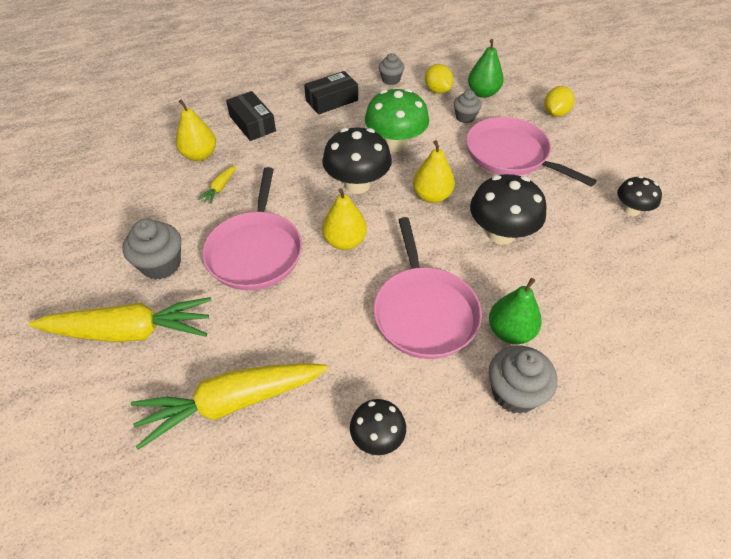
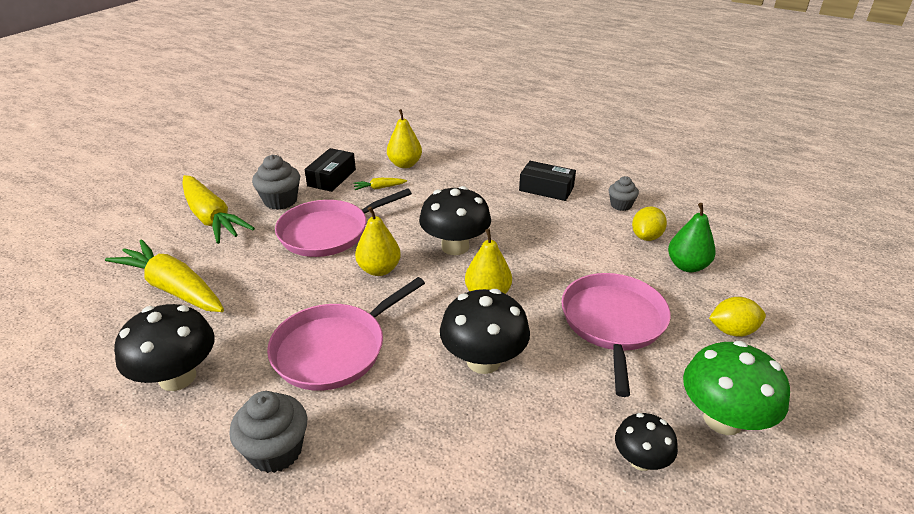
camera: 55 degrees right, 15 degrees down
(252, 123) = (467, 168): black box -> black box (332, 178)
(377, 438) = (177, 377): black mushroom -> black mushroom, size x1.71
(395, 144) = (534, 244): green mushroom -> green mushroom (723, 419)
(465, 117) = (630, 269): grey cupcake -> none
(510, 332) = (353, 418): green pear -> none

